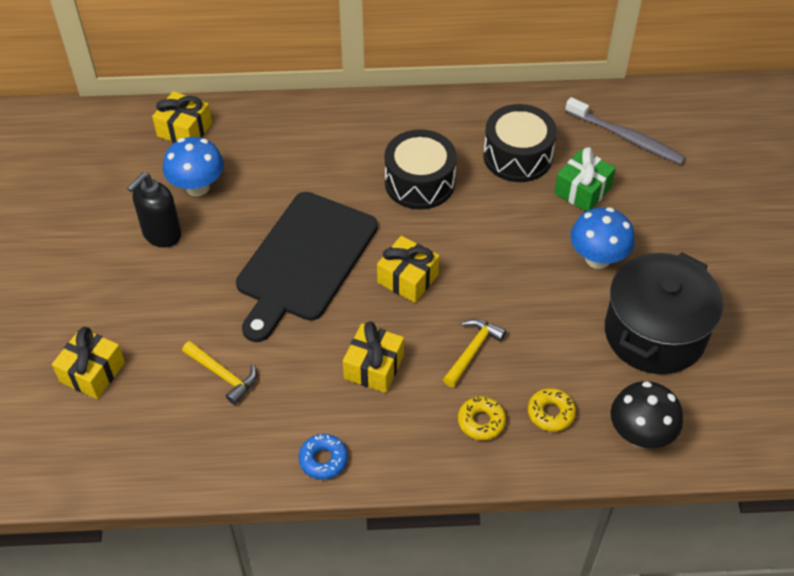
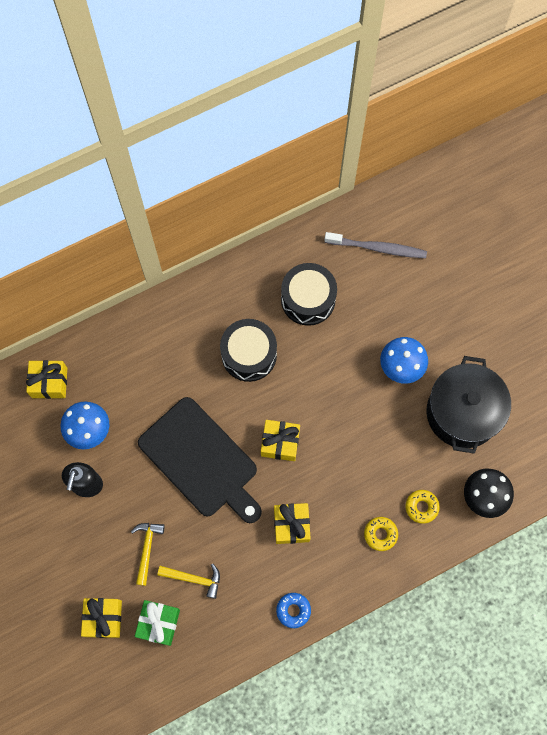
camera: 25 degrees left, 20 degrees up
(304, 260) = (201, 460): black cutting board -> black cutting board turned 45 degrees counterclockwise
(472, 351) = (350, 482): yellow hammer -> yellow hammer (147, 549)
(582, 190) = (366, 311): green gift -> green gift (159, 623)

